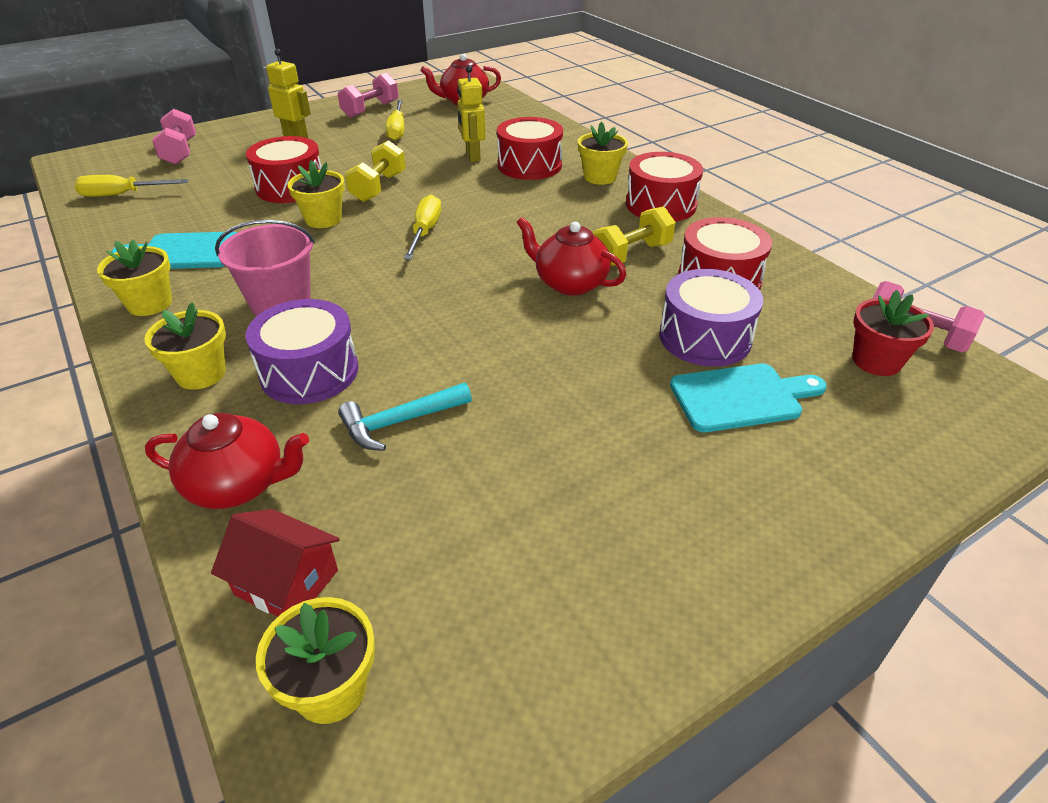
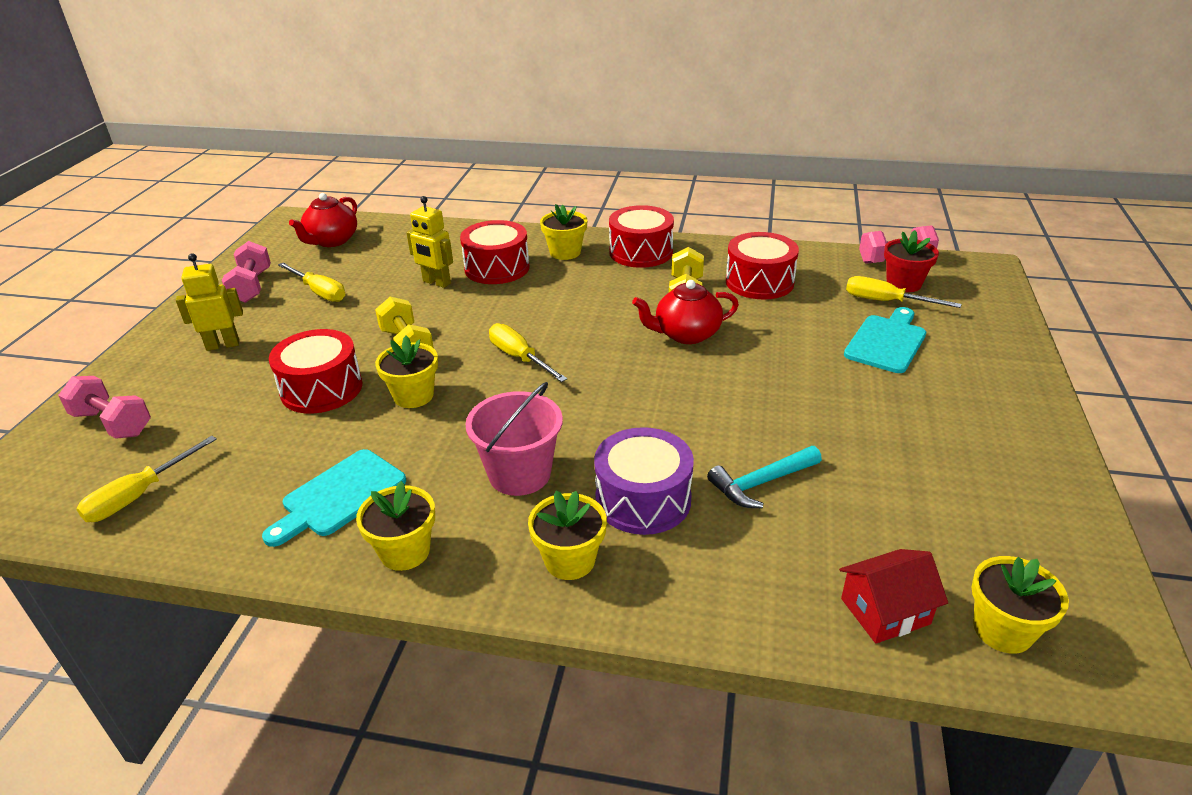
camera: 45 degrees left, 5 degrees down
(238, 485) = (750, 594): red teapot -> none
(399, 422) = (761, 483): turquoise hammer -> turquoise hammer turned 45 degrees clockwise
(705, 337) = (814, 321): purple drum -> none
(818, 364) = (886, 301): none -> yellow screwdriver

